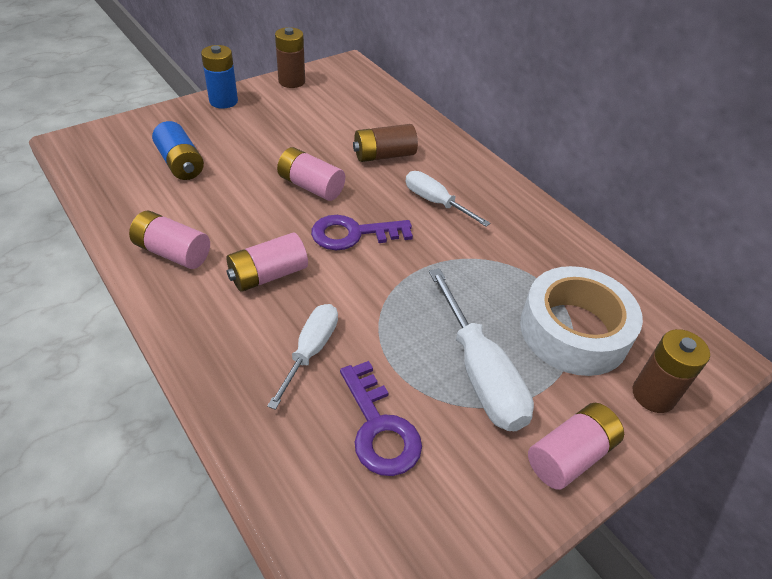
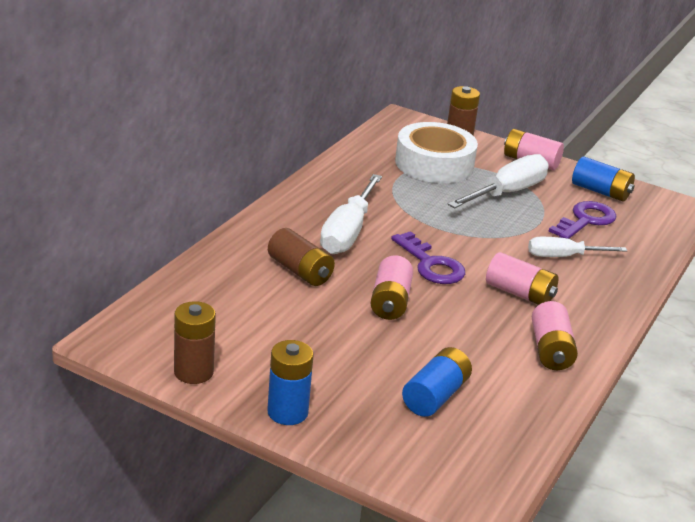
camera: 115 degrees left, 15 degrees down
(436, 202) = (348, 232): white screwdriver -> white screwdriver, size x1.56
(453, 505) = (600, 191): none -> blue battery

